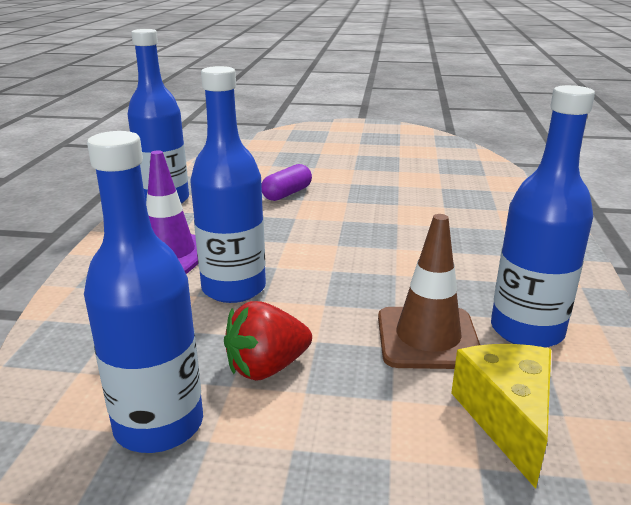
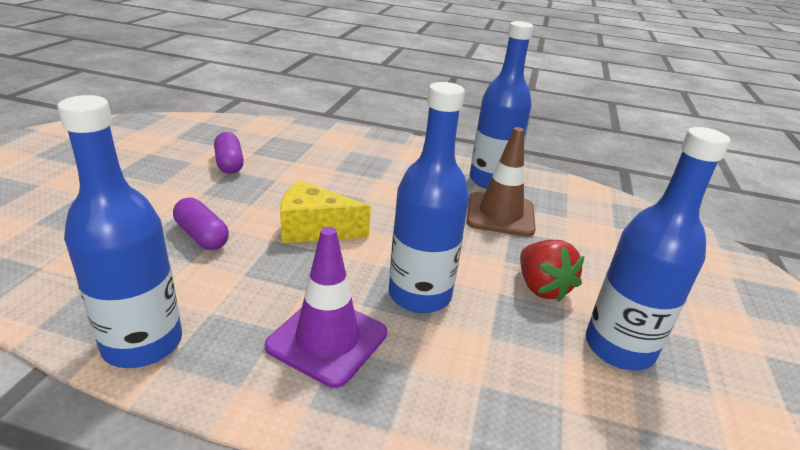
camera: 85 degrees left, 5 degrees up
(409, 183) = (229, 164): none -> purple capsule
(506, 418) = (575, 209): yellow cheese -> yellow cheese (314, 229)

